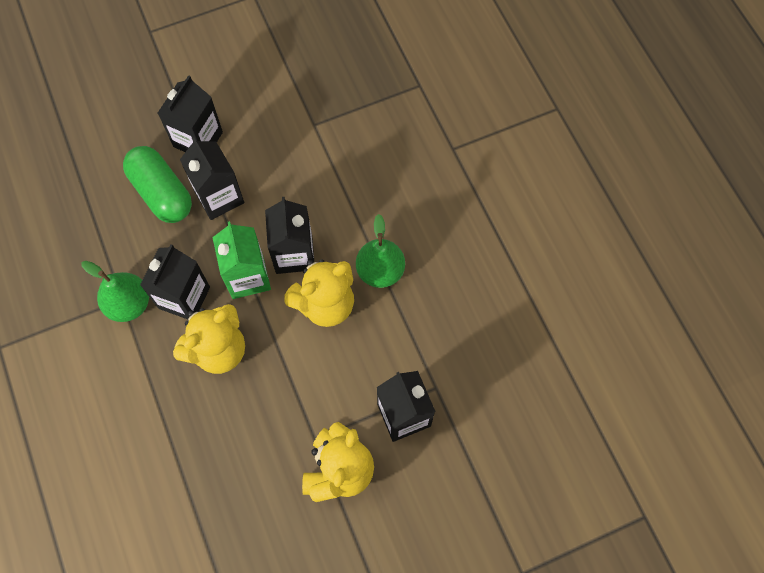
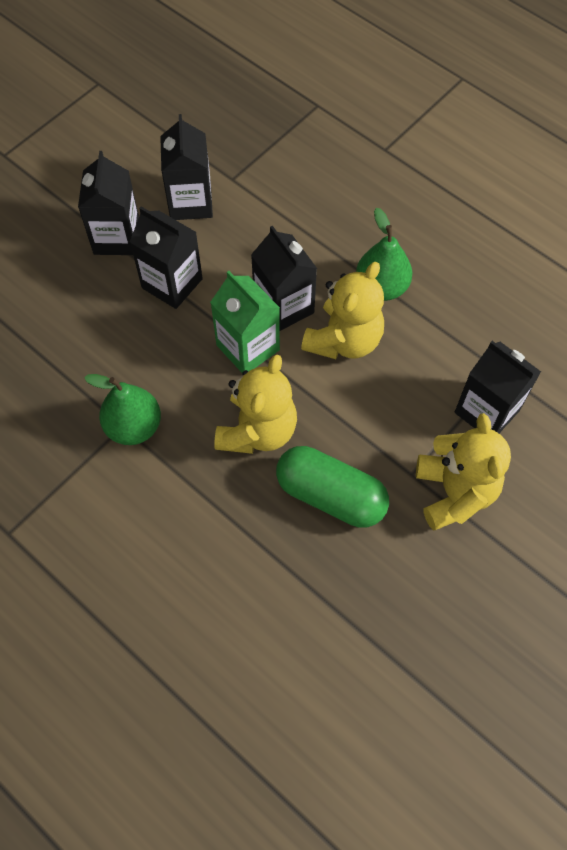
camera: 25 degrees left, 5 degrees down
(162, 193) = (107, 303): green capsule -> green capsule (330, 495)
(184, 297) = (191, 395): black carton -> black carton (190, 202)

